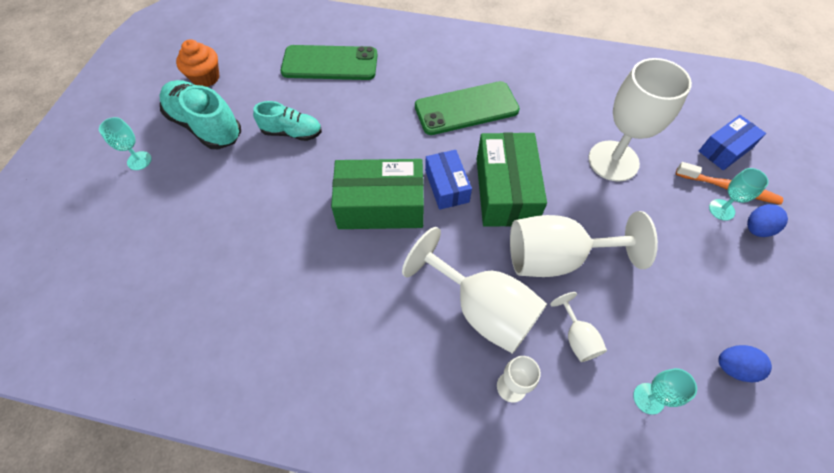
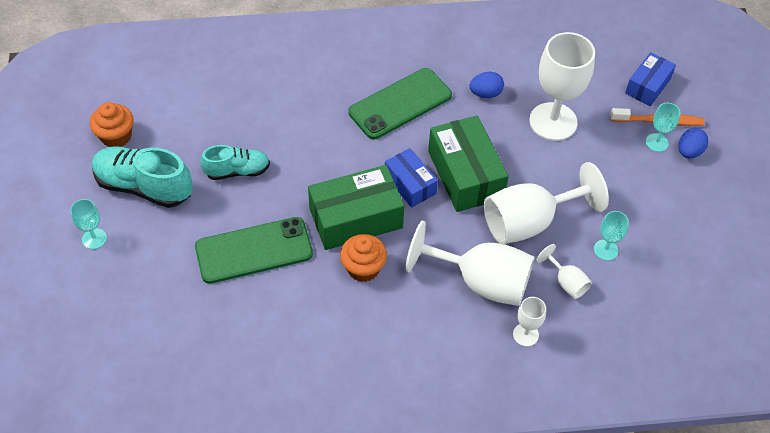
camera: 20 degrees left, 5 degrees down
(330, 63) = (242, 89): green phone -> green phone (254, 251)
(367, 258) = (363, 268): none -> orange cupcake
(648, 398) = (634, 311): turquoise goblet -> turquoise goblet (605, 250)
(734, 367) = (693, 269): blue egg -> blue egg (485, 93)

